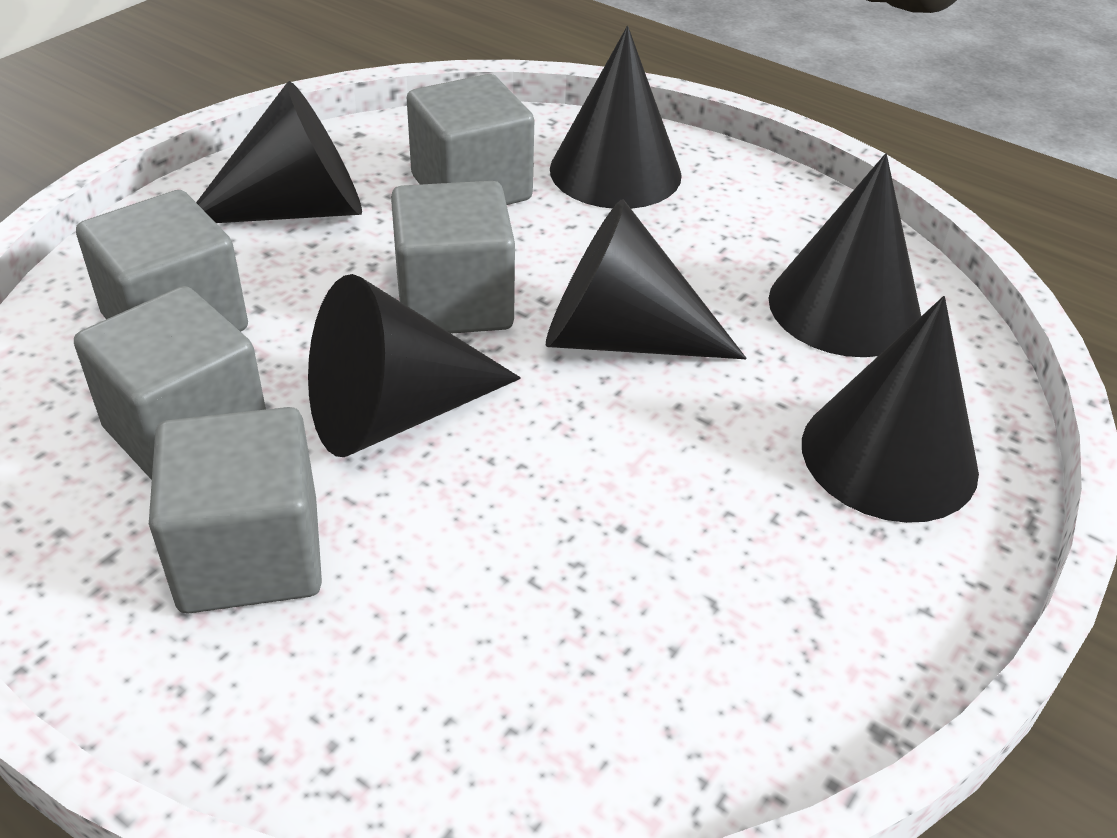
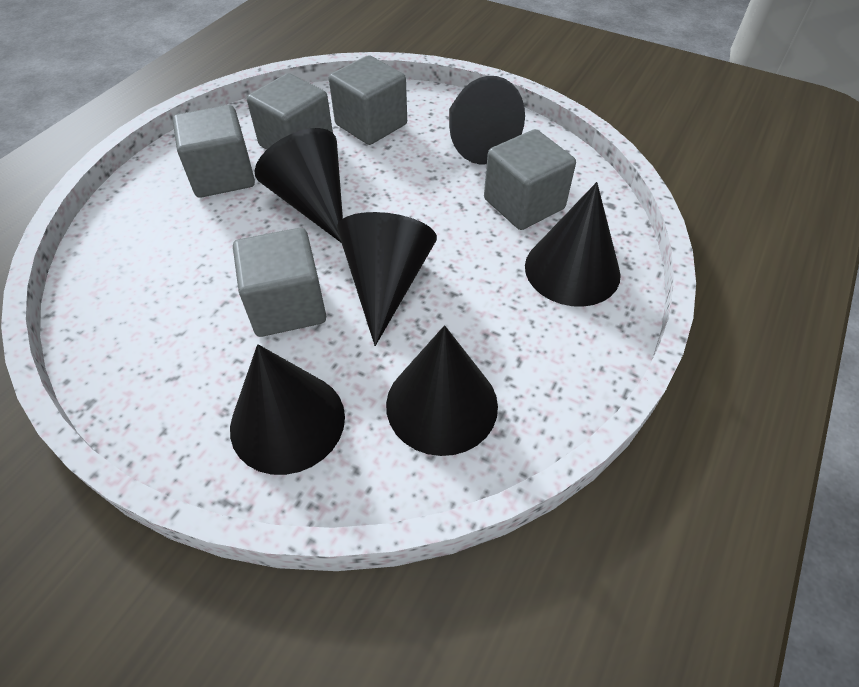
camera: 85 degrees right, 10 degrees up
(454, 302) = (406, 212): grey cube -> grey cube (287, 306)

